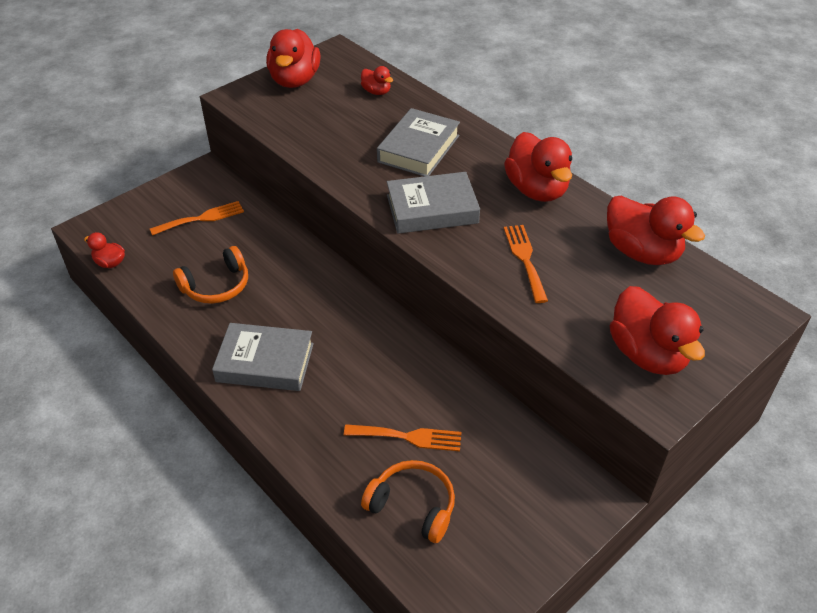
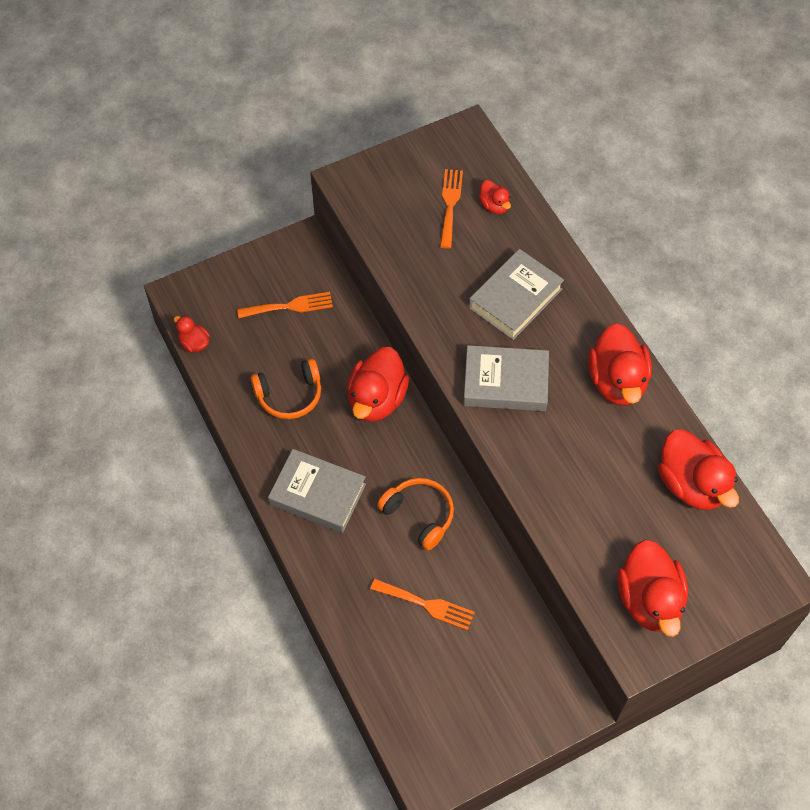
camera: 15 degrees right, 15 degrees up
(295, 80) = (413, 169): red duck -> red duck (377, 399)
(412, 506) = (412, 672): orange headphones -> orange headphones (419, 515)
(525, 259) = (575, 465): orange fork -> orange fork (450, 204)

